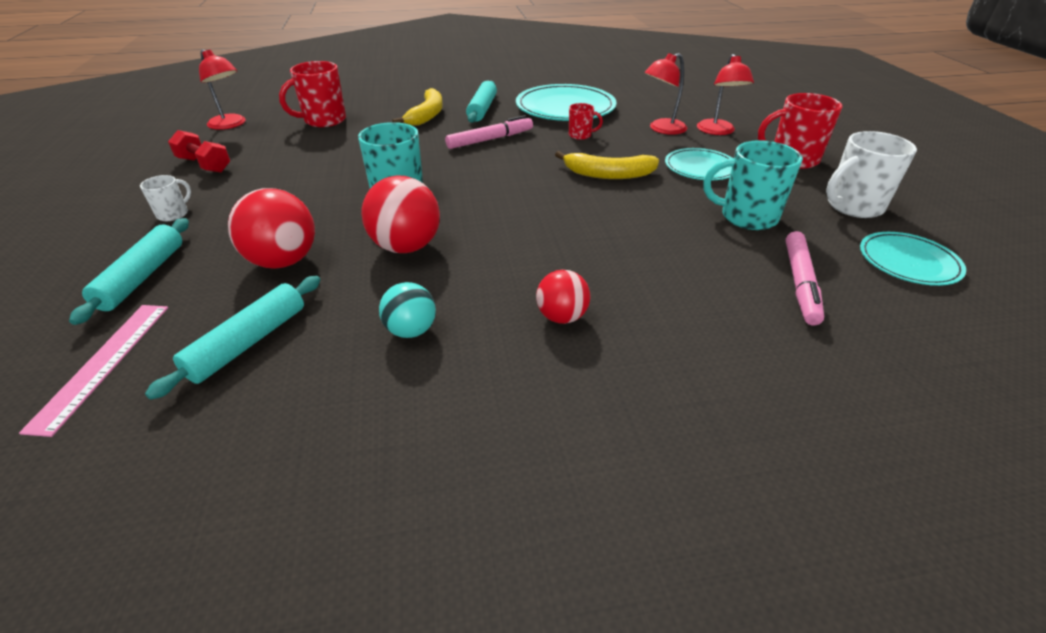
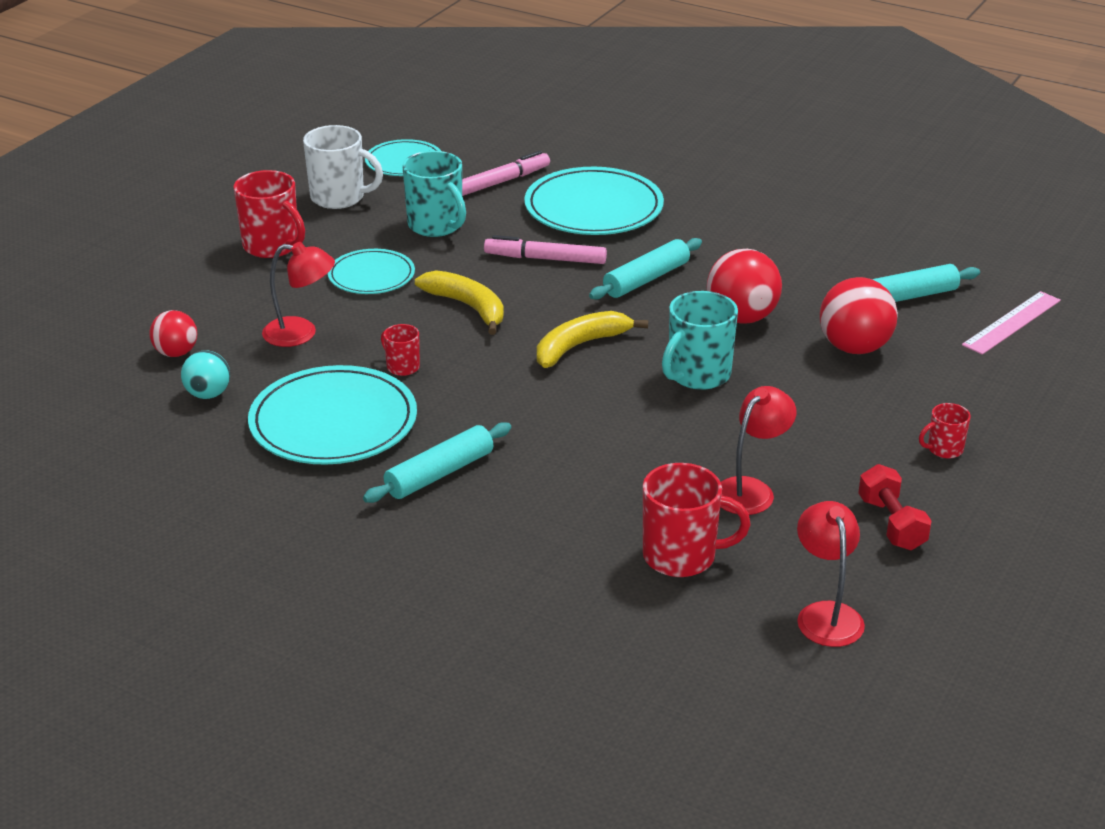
camera: 140 degrees left, 5 degrees down
(142, 277) = (981, 382): turquoise rolling pin -> turquoise rolling pin (646, 279)
(174, 214) = (944, 449): white mug -> red mug
(411, 330) = (792, 260): turquoise ball -> turquoise ball (208, 394)
(427, 115) = (528, 497): yellow banana -> yellow banana (580, 346)
(490, 139) = (510, 408): pink marker -> pink marker (545, 259)
(561, 317) = (685, 228): red ball -> red ball (176, 353)
(677, 297) = (593, 208): none -> turquoise plate
(717, 131) = (253, 304): red lamp -> red lamp (751, 490)

